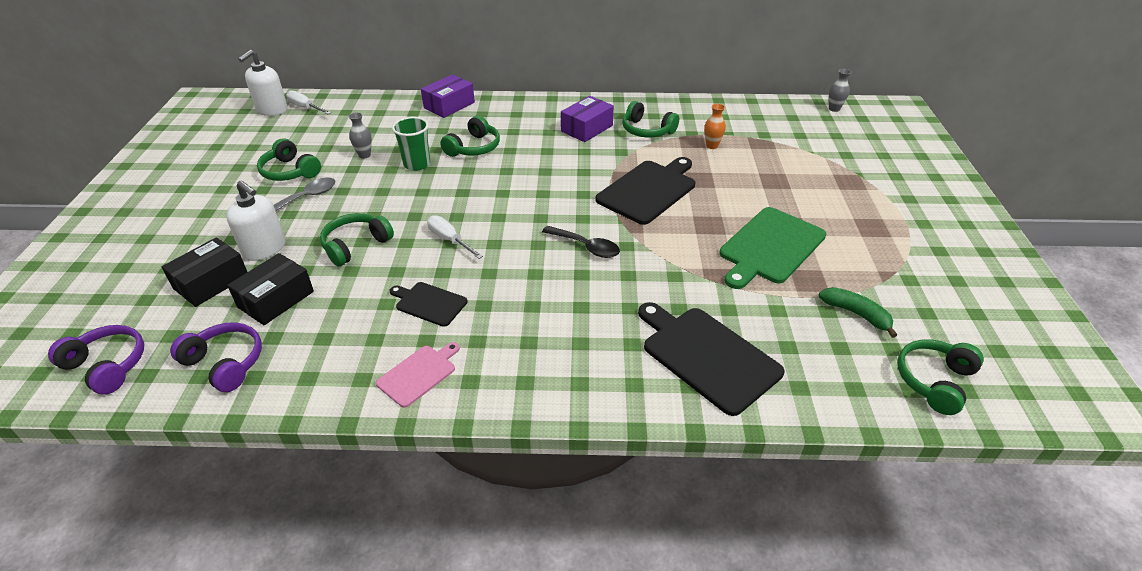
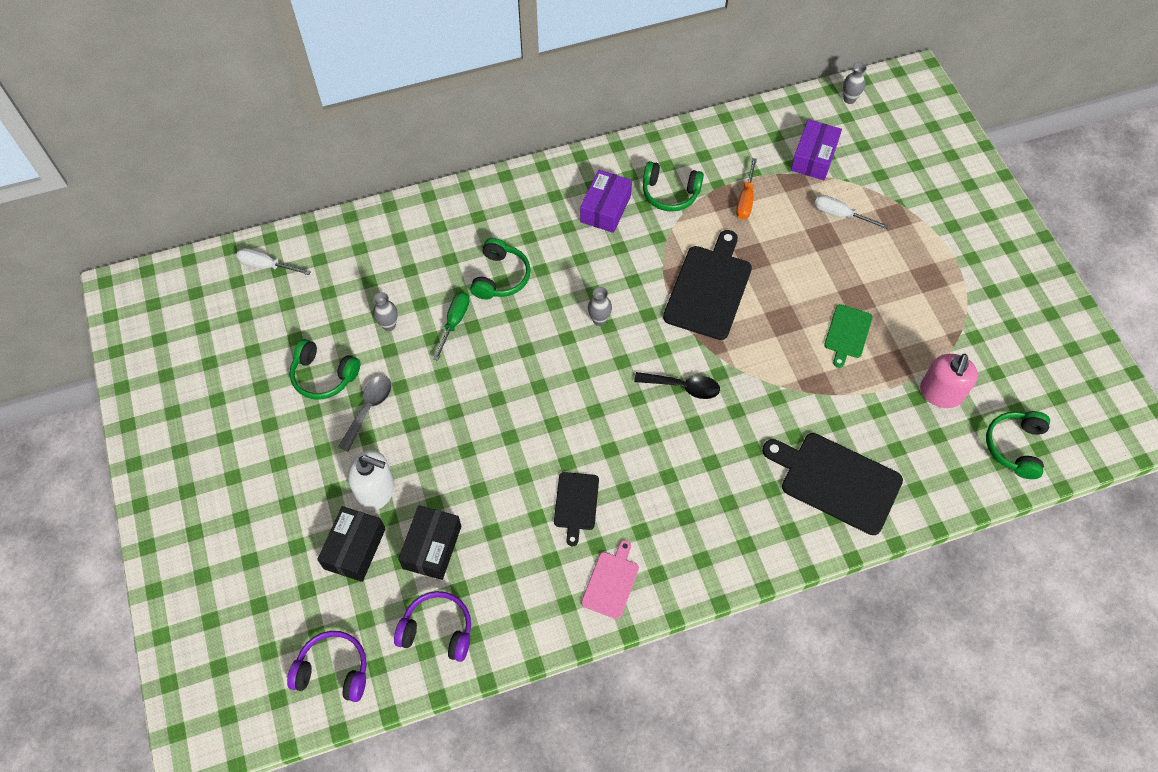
camera: 20 degrees left, 20 degrees up
(272, 110) = (228, 281): white soap dispenser -> none
(356, 245) = (463, 456): green headphones -> none
(417, 164) = (454, 322): green cup -> green screwdriver
(429, 303) = (576, 504): black cutting board -> black cutting board turned 90 degrees counterclockwise
(449, 105) = (433, 212): purple box -> purple box (813, 157)
(449, 240) = (550, 420): white screwdriver -> white screwdriver (840, 214)
(538, 188) = (599, 320): none -> grey vase
(712, 146) = (745, 200): orange vase -> orange screwdriver
(770, 247) = (847, 333): green cutting board -> green cutting board, size x0.55
(856, 314) = (940, 393): green banana -> pink soap dispenser

